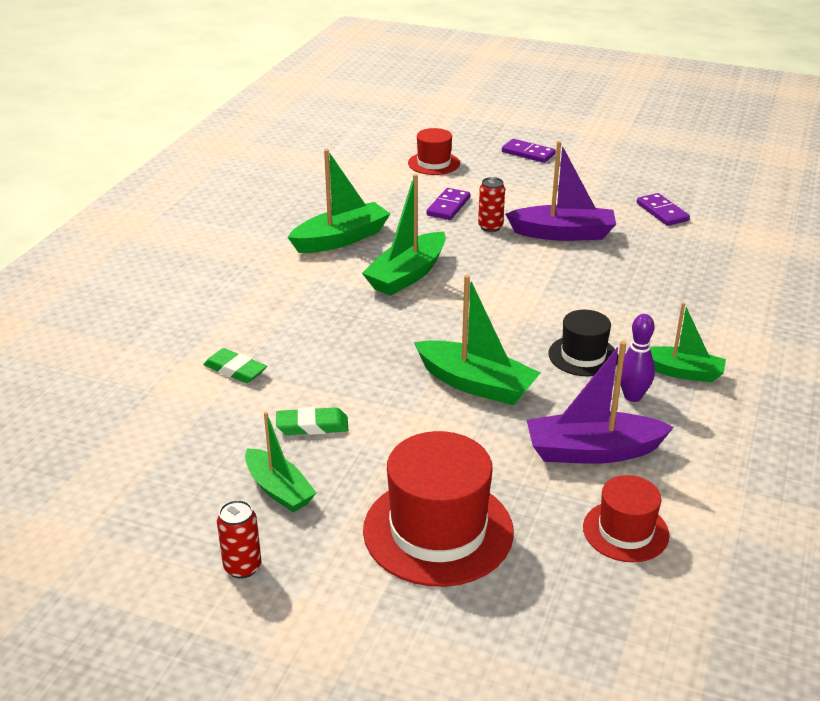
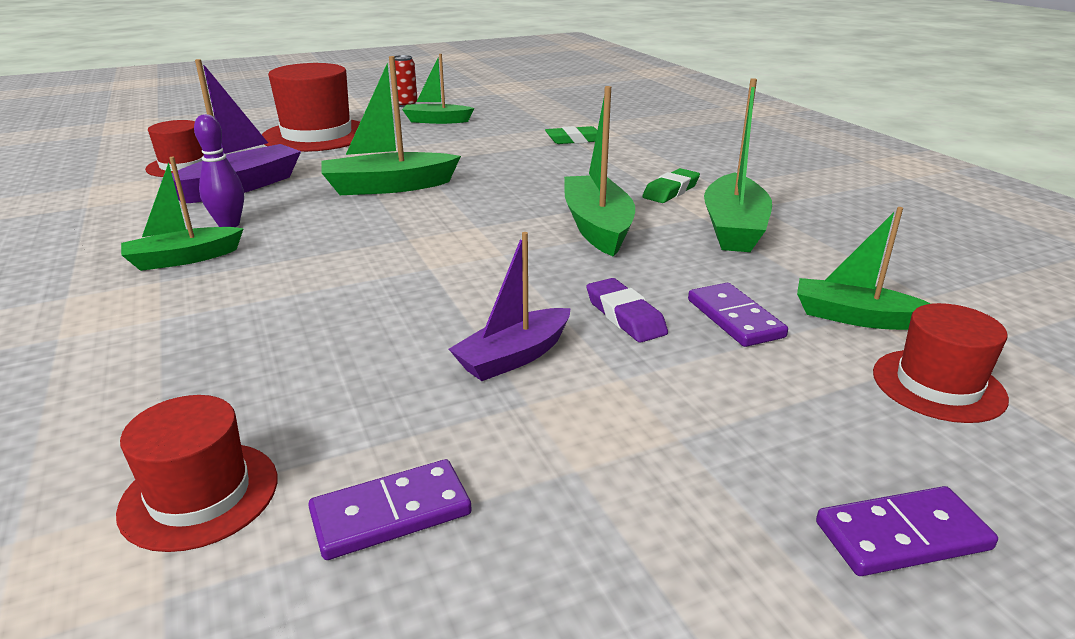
camera: 135 degrees right, 5 degrees down
(312, 426) = (468, 139): green eraser -> green eraser (670, 191)
(402, 186) = (855, 317): none -> green boat
(490, 227) = (625, 316): red can -> purple eraser
(563, 234) = (514, 357): purple boat -> purple boat, size x0.67
(583, 356) = (311, 234): black hat -> none
(662, 212) = (391, 513): purple domino -> purple domino turned 45 degrees counterclockwise
(721, 241) = (199, 495): none -> red hat

